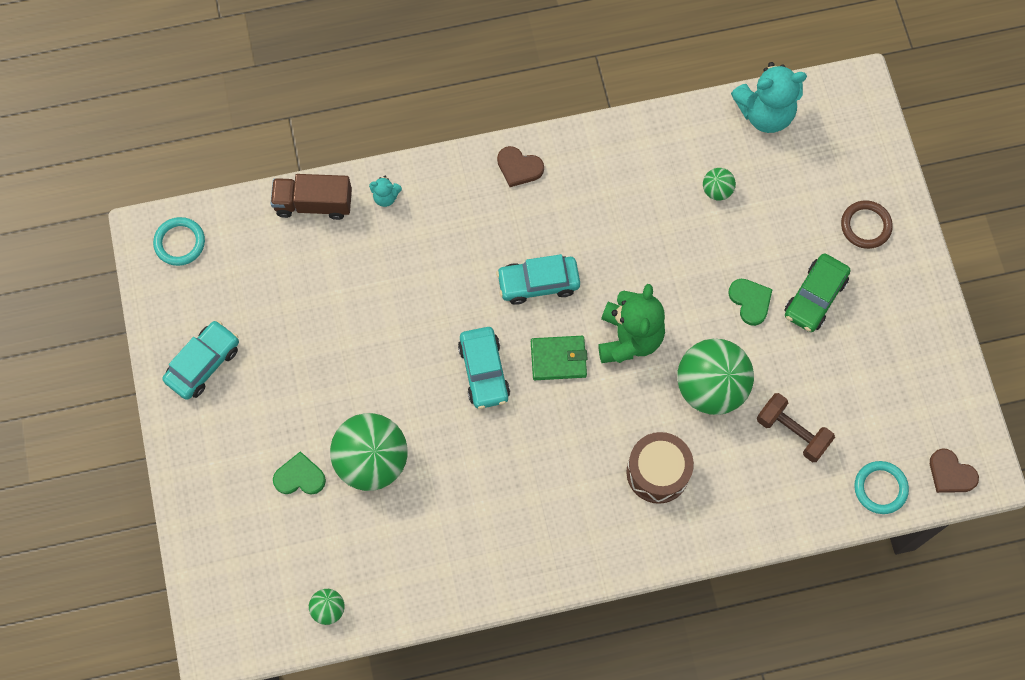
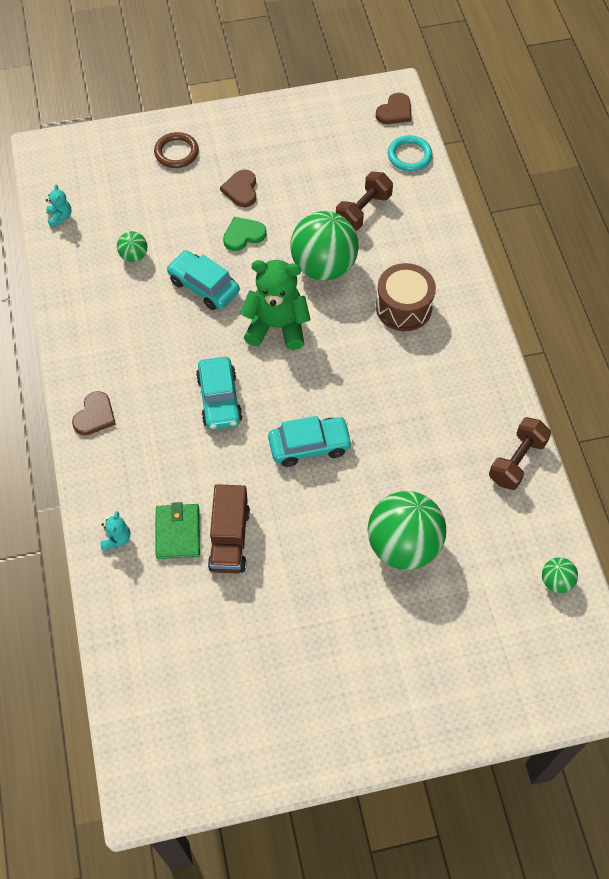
camera: 90 degrees left, 10 degrees down
(180, 243) = (155, 757): turquoise ring -> none
(203, 363) = (301, 721): turquoise car -> turquoise car (203, 286)
(299, 477) = (424, 614): green heart -> none
(313, 203) = (118, 611): brown truck -> brown truck (229, 539)
(464, 581) = (517, 461): none -> brown dumbbell
(558, 359) = (297, 383): green wallet -> green wallet (178, 532)
(765, 113) = (60, 217): turquoise teddy bear -> turquoise teddy bear, size x0.45
(815, 297) = (241, 190): green car -> brown heart

